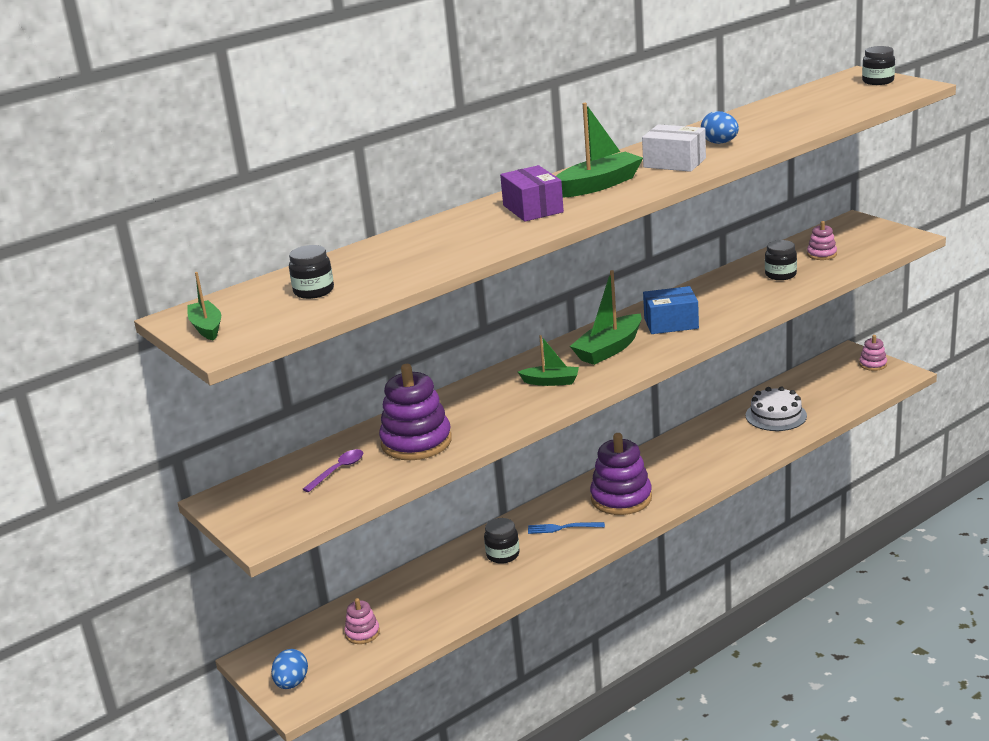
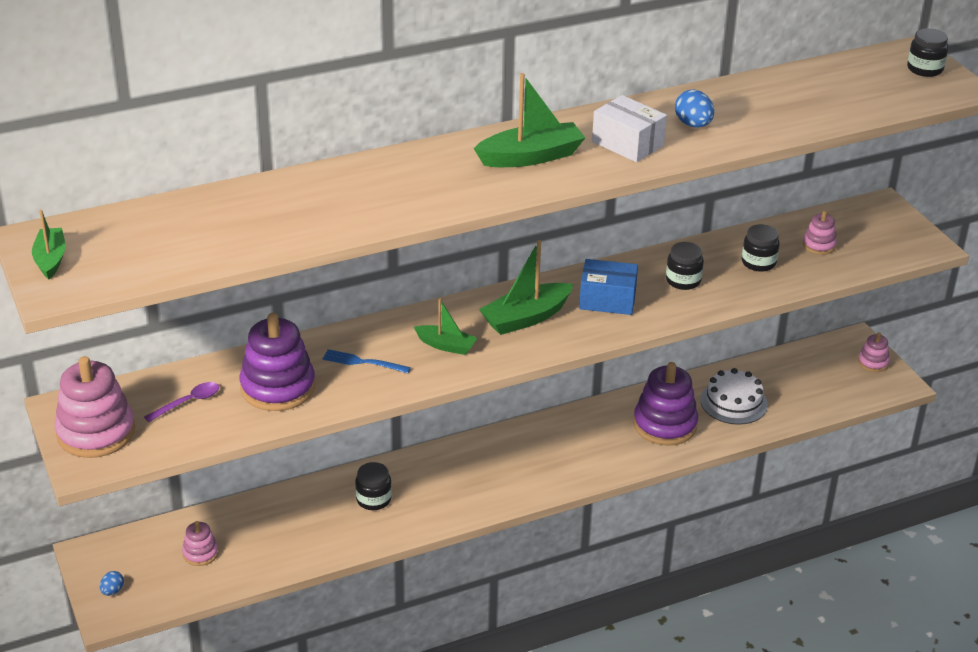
camera: 10 degrees right, 10 degrees up
(262, 511) = (96, 432): none -> pink stacking toy
(292, 683) = (112, 591): blue egg -> blue egg, size x0.61
(314, 291) = (173, 237): black jar -> black jar (683, 281)
(533, 209) = (445, 175): purple box -> none
(562, 528) = (446, 483): blue fork -> blue fork (362, 362)
(621, 498) = (522, 463): purple stacking toy -> purple stacking toy (665, 425)

